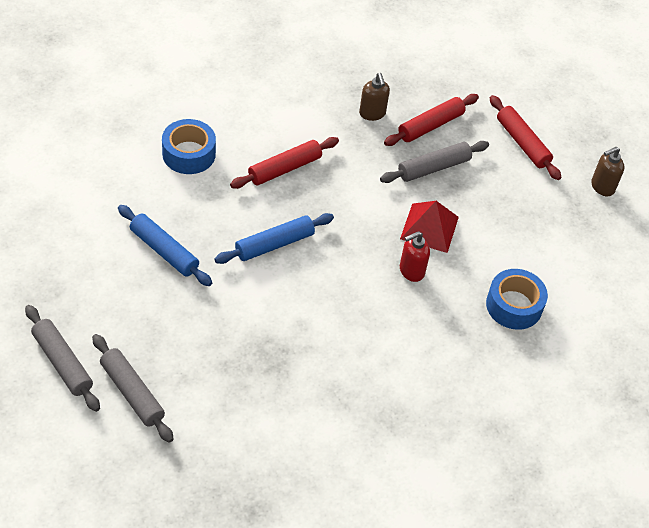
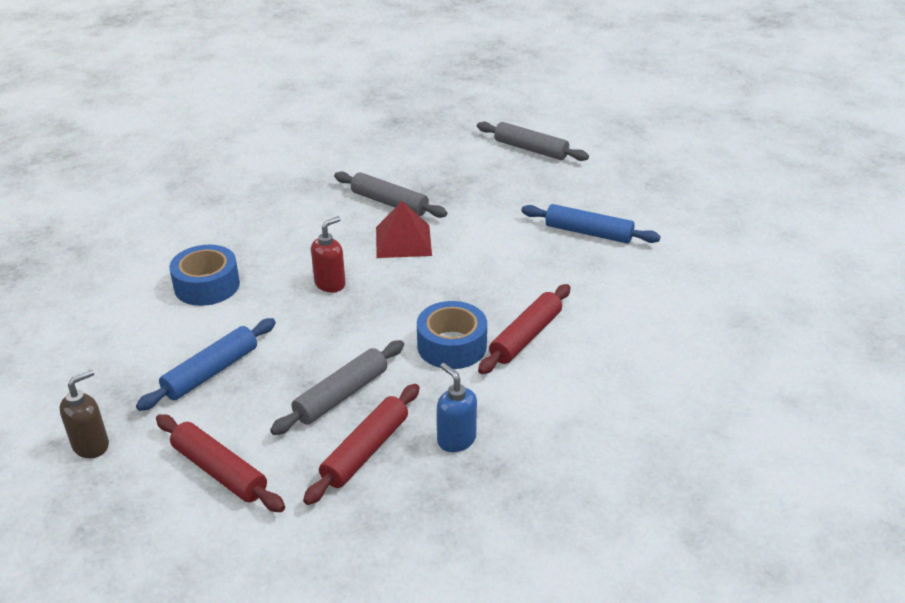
camera: 165 degrees right, 15 degrees down
(62, 363) = (599, 151): grey rolling pin -> grey rolling pin (389, 203)
(189, 154) = (643, 318): blue tape -> blue tape (452, 346)
(274, 244) = (487, 266): blue rolling pin -> blue rolling pin (211, 372)
(372, 114) = (456, 440): brown soap dispenser -> blue soap dispenser
(429, 227) = (324, 328): red pyramid -> red pyramid (403, 241)

